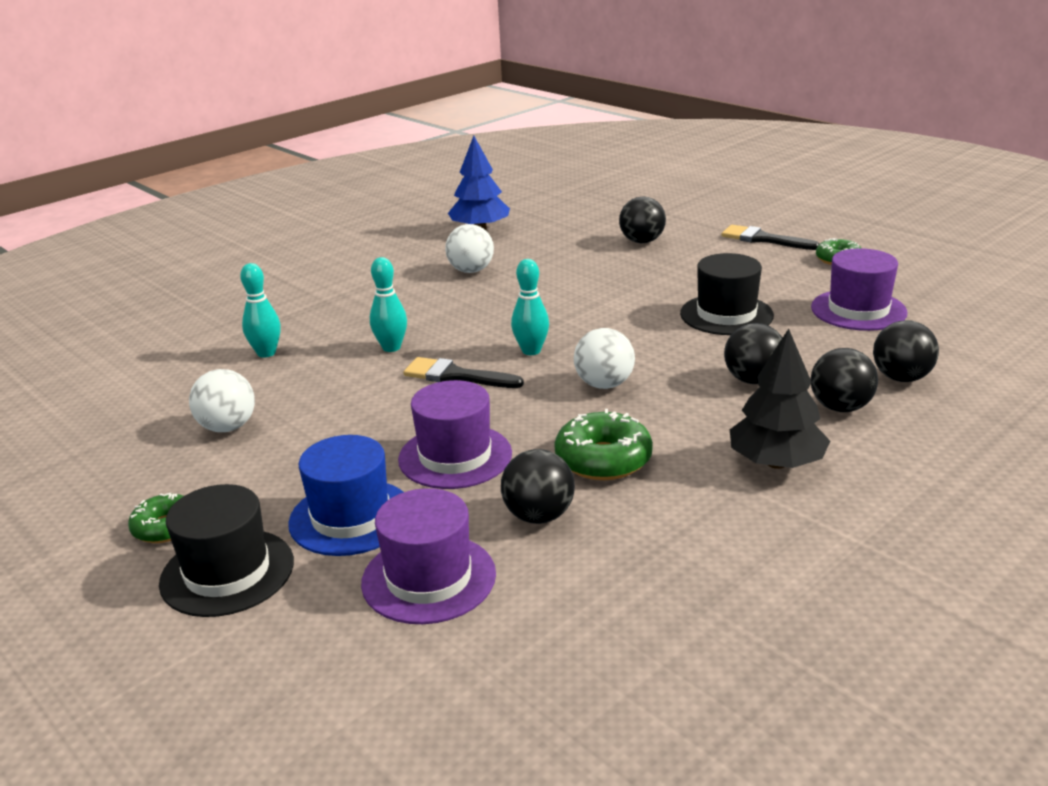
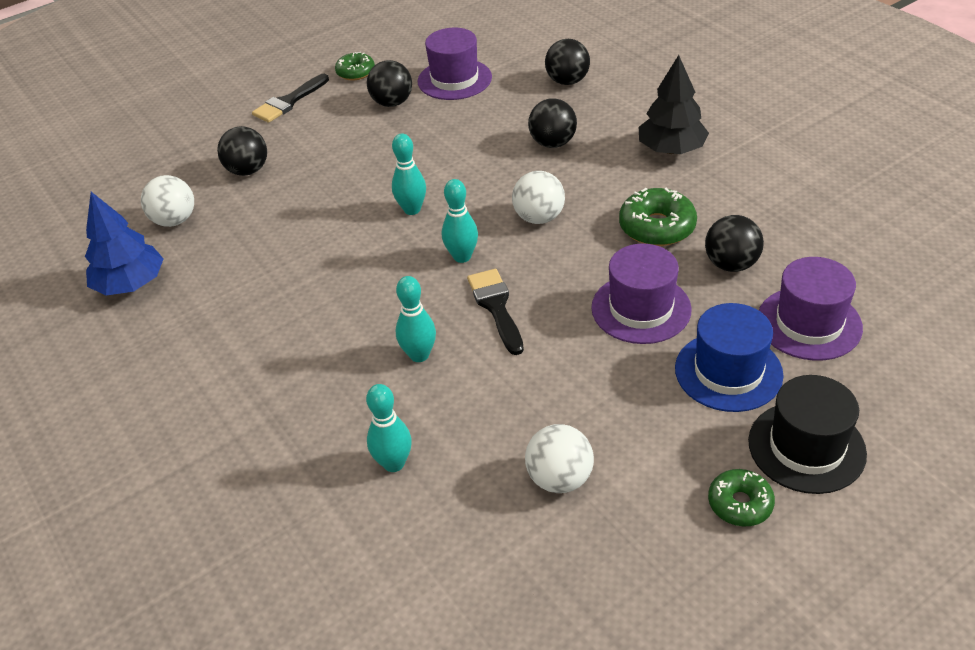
camera: 80 degrees left, 15 degrees up
(456, 376) = (496, 307): black brush -> black brush turned 135 degrees clockwise
(471, 270) = (251, 293): white ball -> white ball (175, 220)
(602, 318) = (412, 209): none -> turquoise bowling pin
(726, 314) = (435, 141): black hat -> none
(840, 407) = (602, 112): black ball -> black ball (392, 103)

